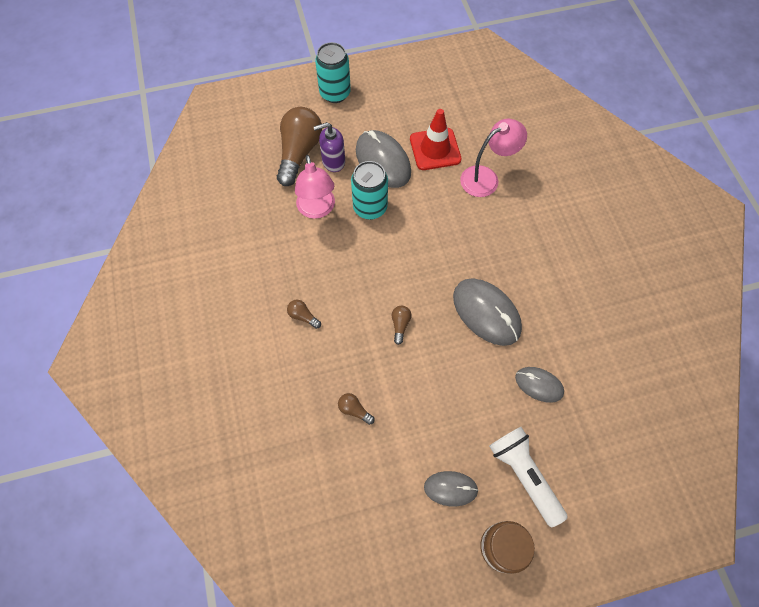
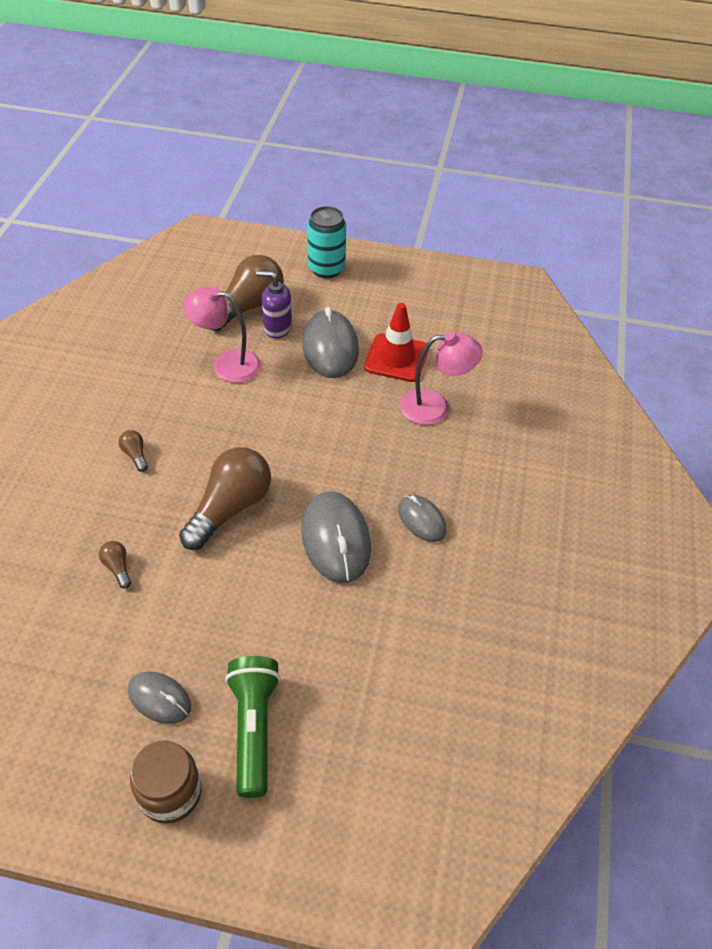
camera: 25 degrees right, 15 degrees down
(317, 209) = (227, 364): pink lamp -> pink lamp turned 90 degrees clockwise
(370, 208) = (283, 384): turquoise can -> none
(400, 325) = (230, 508): brown light bulb -> brown light bulb, size x2.38
(523, 475) = (253, 728): white flashlight -> green flashlight
(539, 385) = (342, 641): grey mouse -> grey mouse (421, 520)

